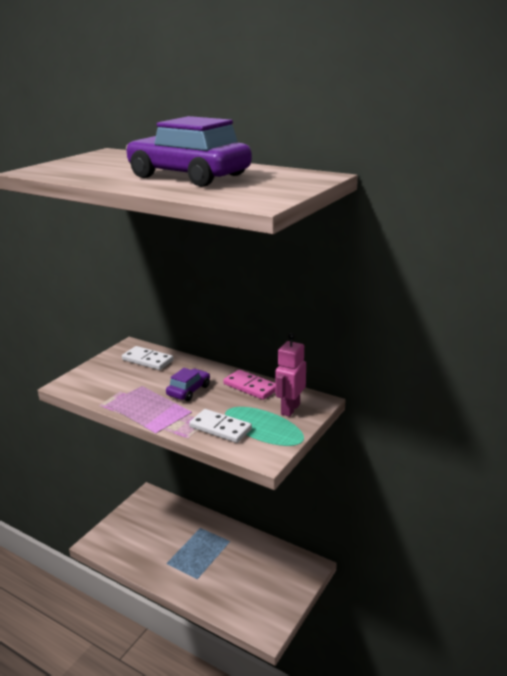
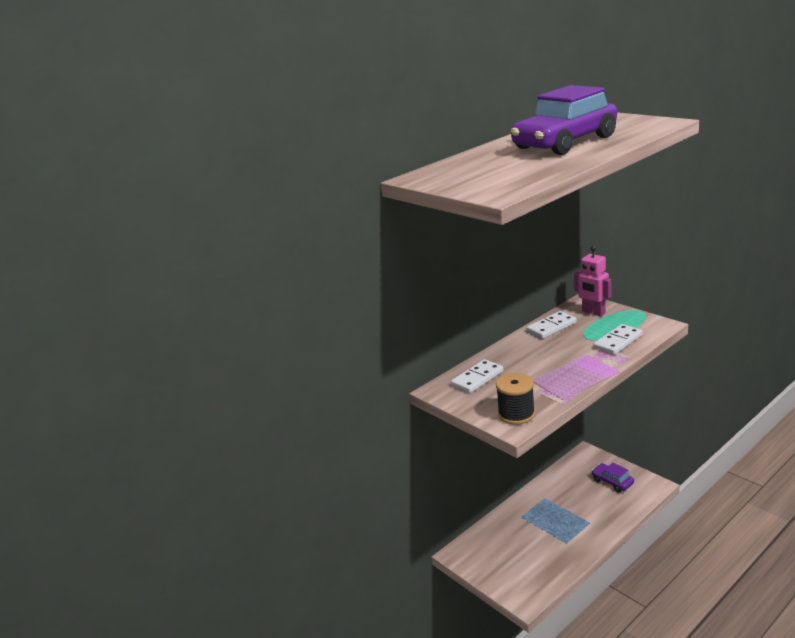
camera: 70 degrees left, 0 degrees up
(85, 384) = (516, 414): none -> black spool
(188, 390) = (549, 356): purple car -> purple car (612, 482)
(251, 387) = (551, 327): pink domino -> white domino

